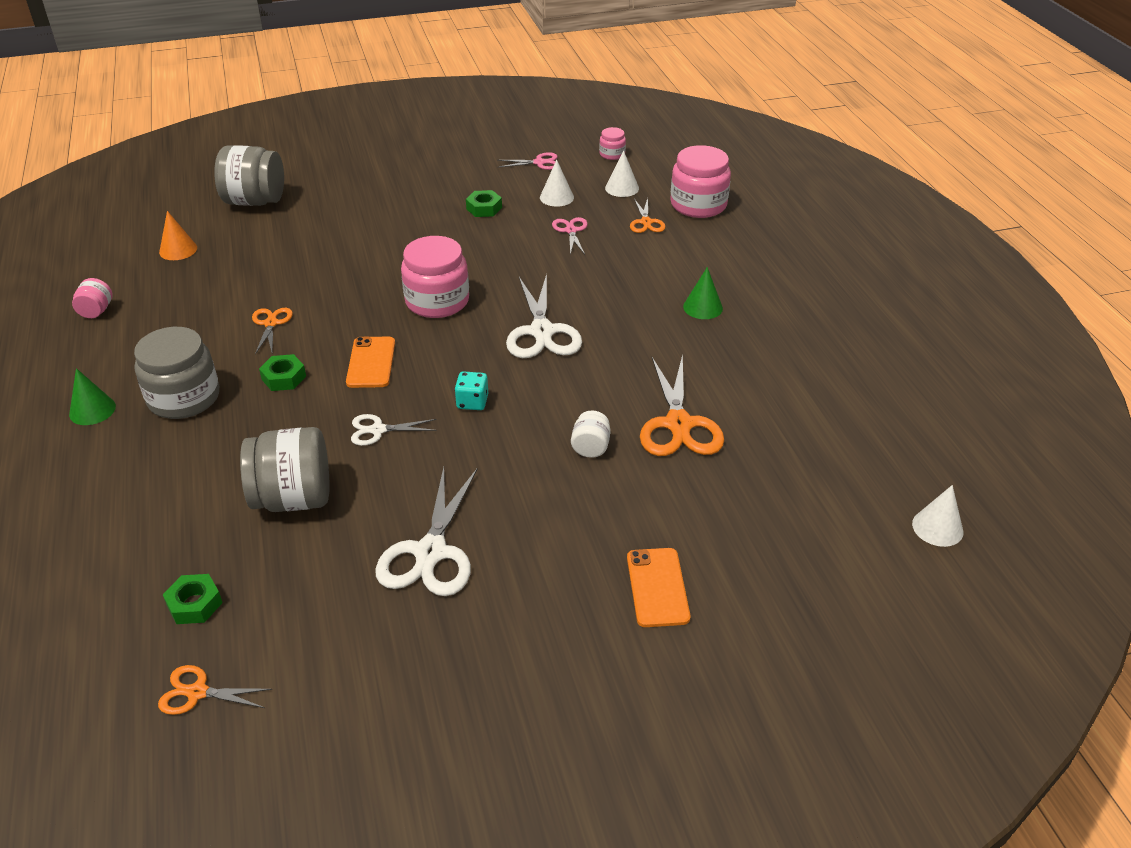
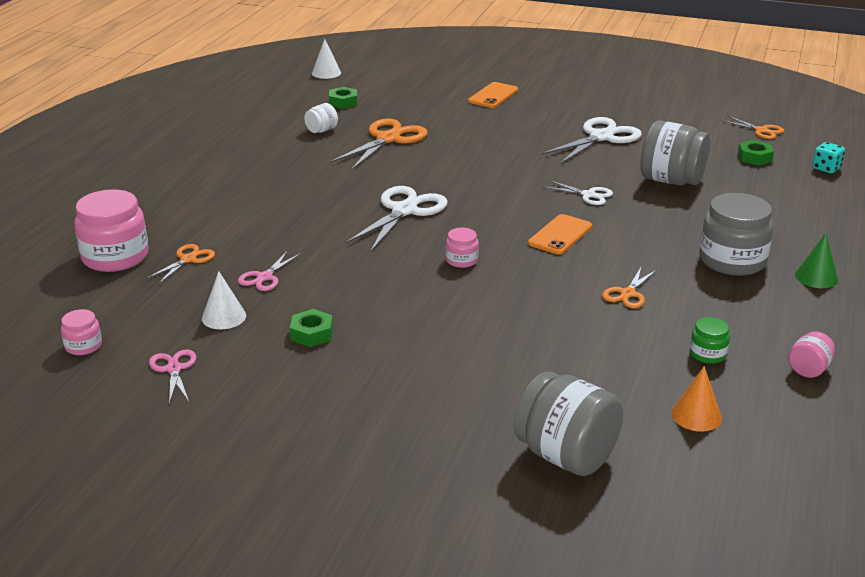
camera: 145 degrees left, 10 degrees down
(182, 295) = (707, 354): none -> green jar
(284, 378) = (640, 248): green nut -> green nut (343, 102)
(437, 301) = (461, 260): pink jar -> pink jar, size x0.49
(472, 402) = (506, 188): turquoise dice -> turquoise dice (826, 168)
(539, 163) = (174, 369): pink scissors -> pink scissors turned 45 degrees clockwise
(590, 447) = (456, 146): white jar -> white jar (321, 130)
(622, 188) = (147, 301): white cone -> none
(703, 307) = (263, 185): green cone -> none

